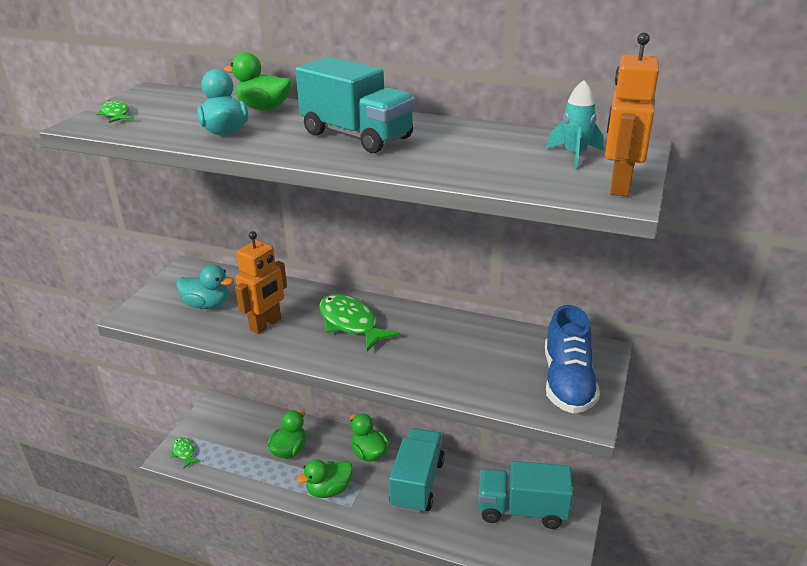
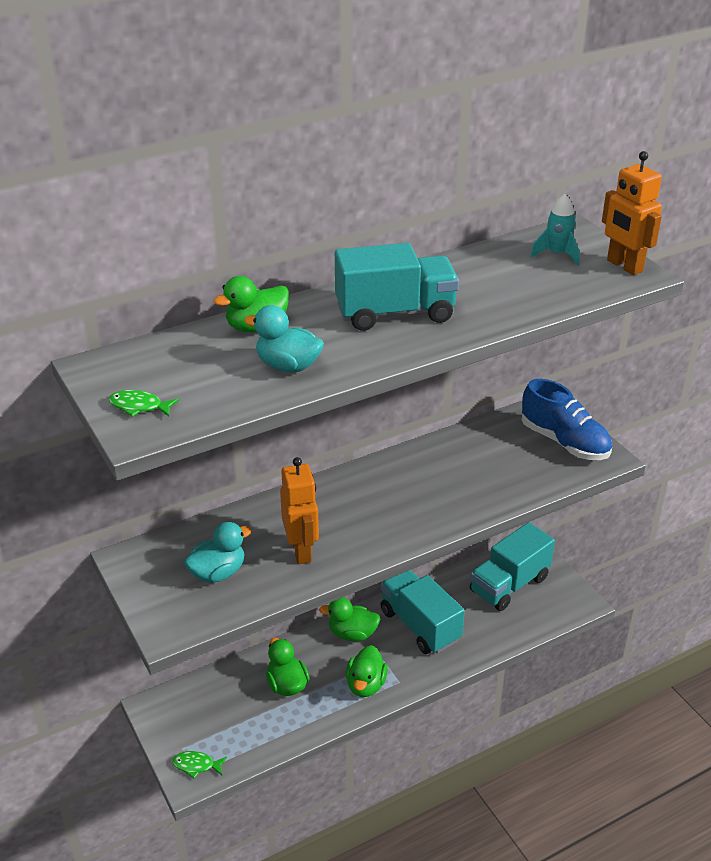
camera: 50 degrees left, 5 degrees up
(351, 323) = (363, 502): green fish -> none

